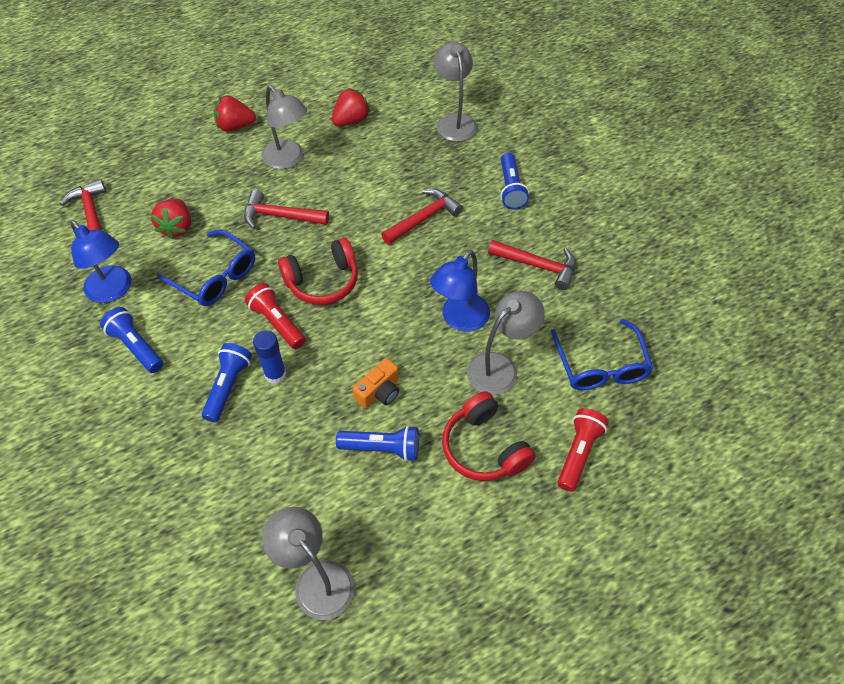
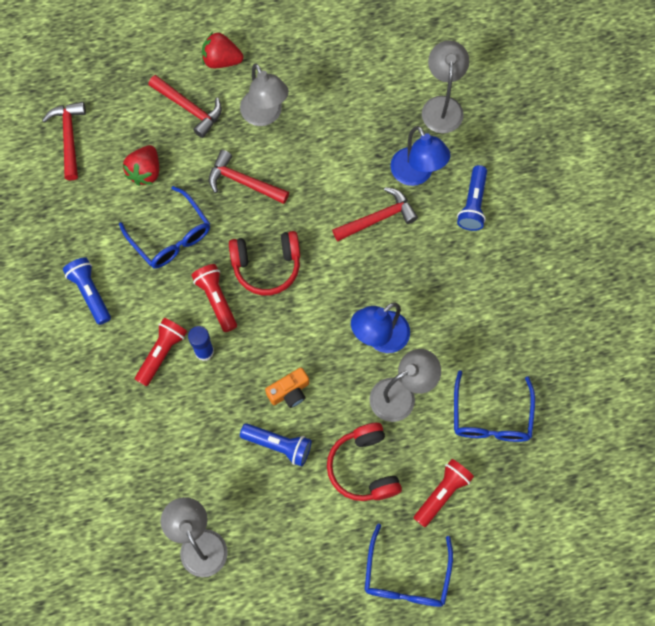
camera: 15 degrees right, 15 degrees up
(113, 290) = (78, 229): blue lamp -> blue lamp (416, 174)
(228, 386) = (162, 353): blue flashlight -> red flashlight
(351, 121) = (338, 80): red strawberry -> none
(537, 266) = (469, 299): red hammer -> red hammer (189, 108)
(571, 553) = (406, 576): none -> blue glasses

